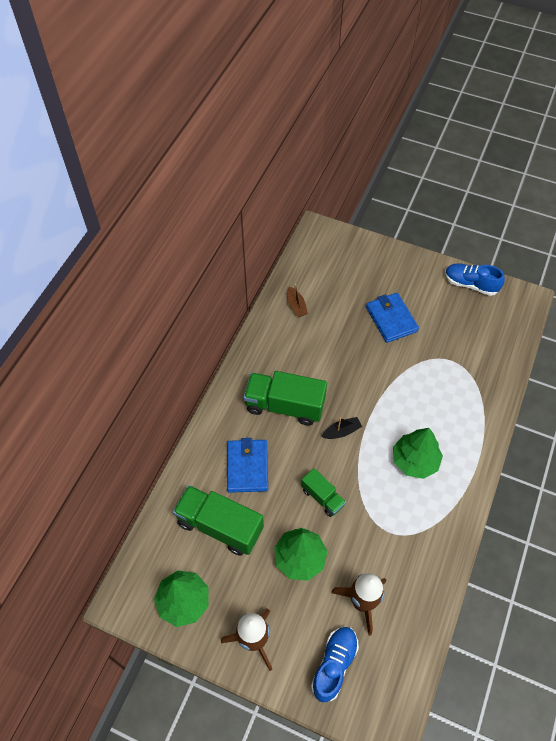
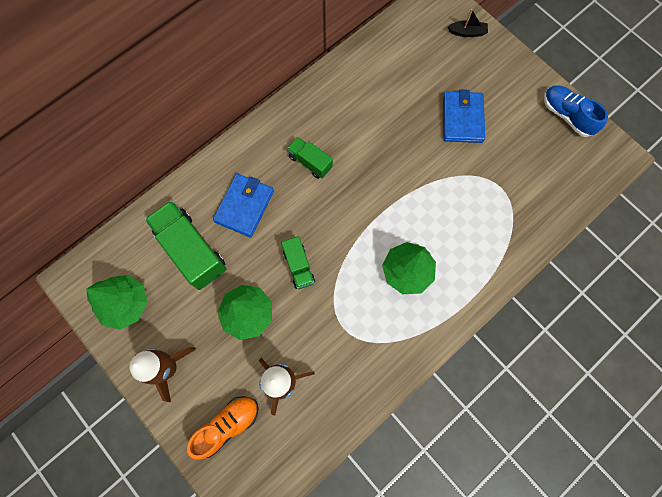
camera: 25 degrees right, 15 degrees up
(285, 405) = (310, 162): green truck -> green truck, size x0.55
(296, 306) = (374, 66): brown boat -> none
(334, 665) = (227, 425): blue shoe -> orange shoe
(342, 431) = (351, 211): black boat -> black boat (467, 32)

